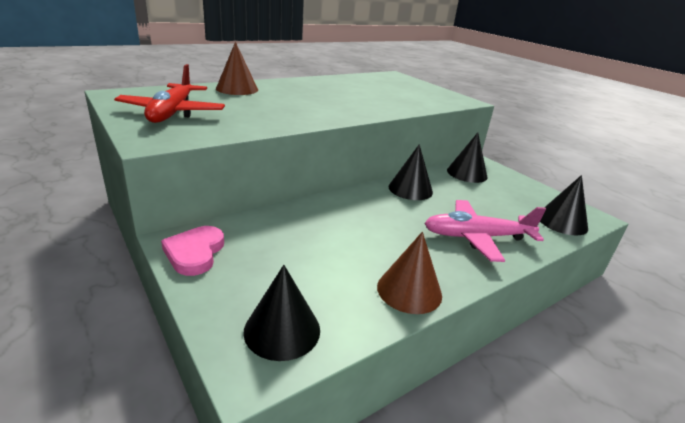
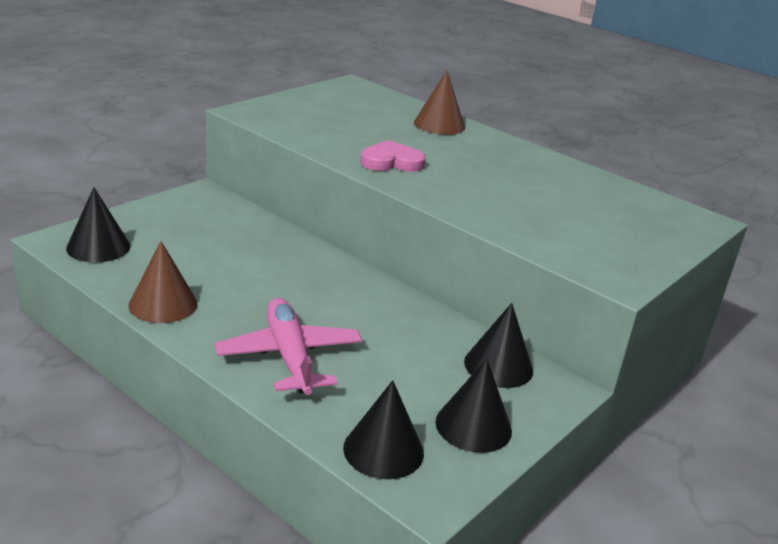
camera: 75 degrees right, 0 degrees up
(172, 113) = (323, 109): red plane -> none
(195, 253) = (188, 201): pink heart -> pink heart (391, 162)
(410, 189) = (394, 310): black cone -> black cone (473, 426)

